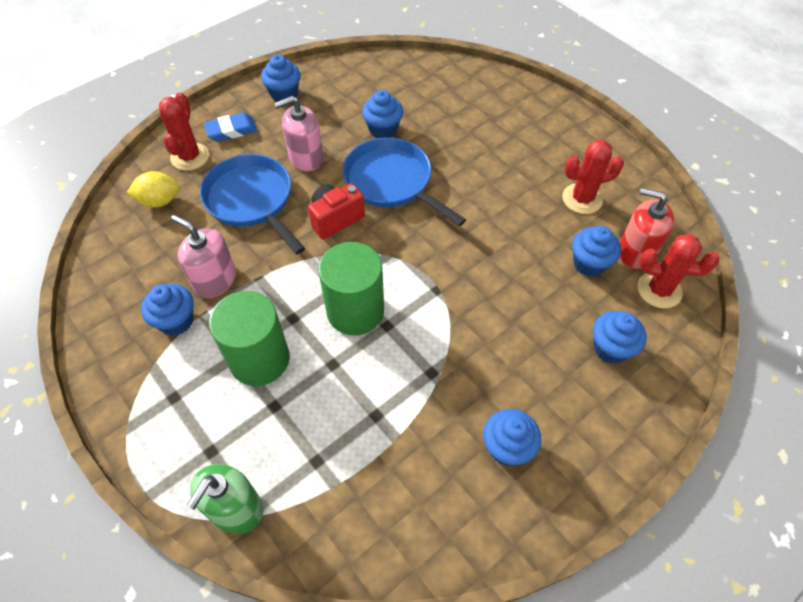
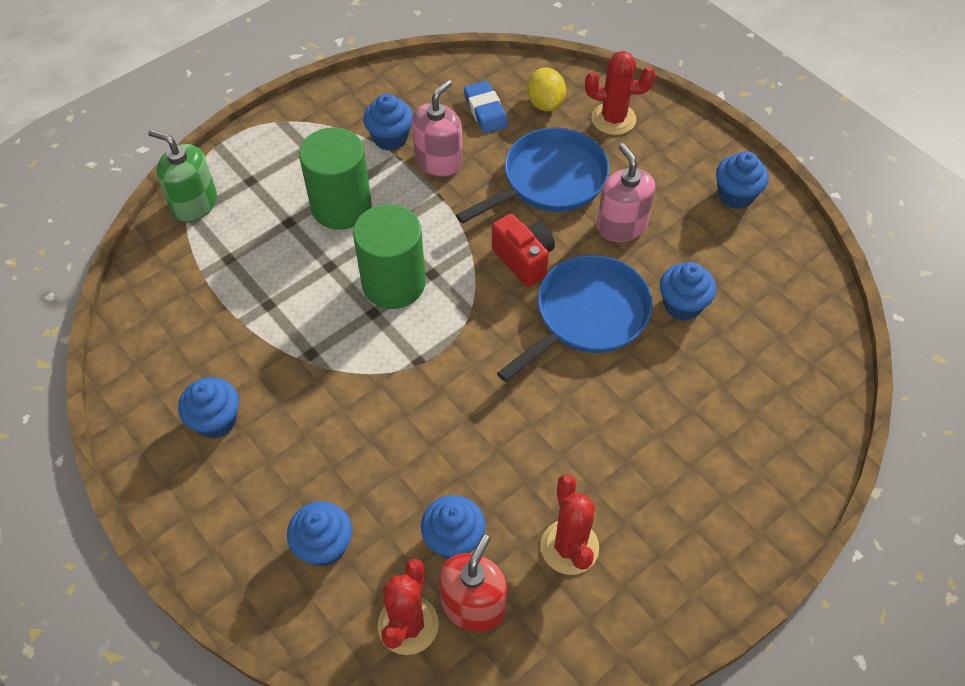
camera: 90 degrees right, 0 degrees up
(231, 130) = (661, 150): blue eraser -> blue eraser (485, 110)

